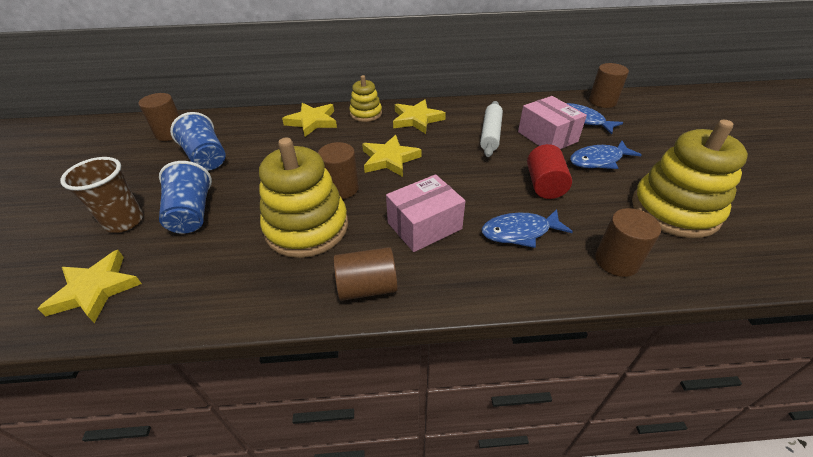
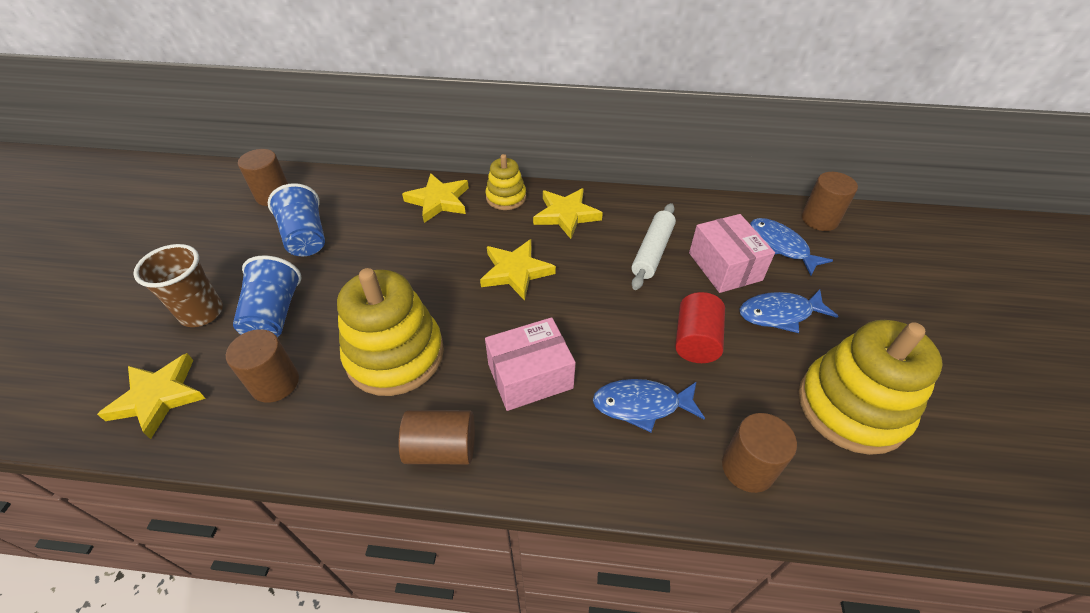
camera: 10 degrees right, 5 degrees up
(341, 188) = (448, 306): brown cylinder -> brown cylinder (275, 383)

